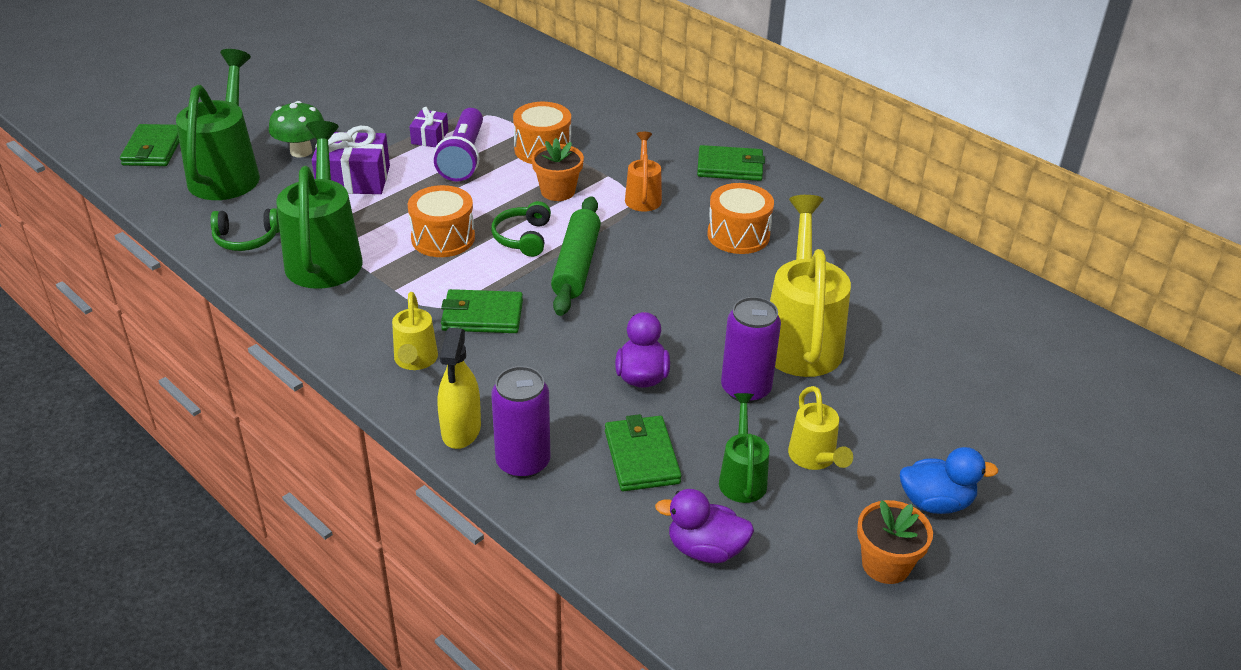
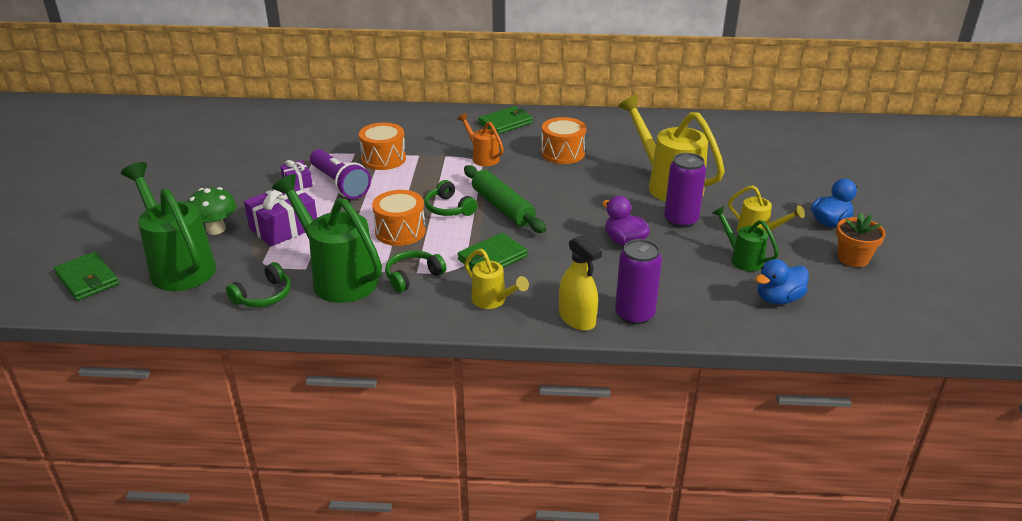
camera: 40 degrees left, 5 degrees down
(385, 292) = (413, 276): none -> green headphones
(558, 191) = (429, 176): orange flower pot -> none
(642, 457) = (685, 277): green wallet -> none
(705, 549) = (778, 299): purple duck -> blue duck

